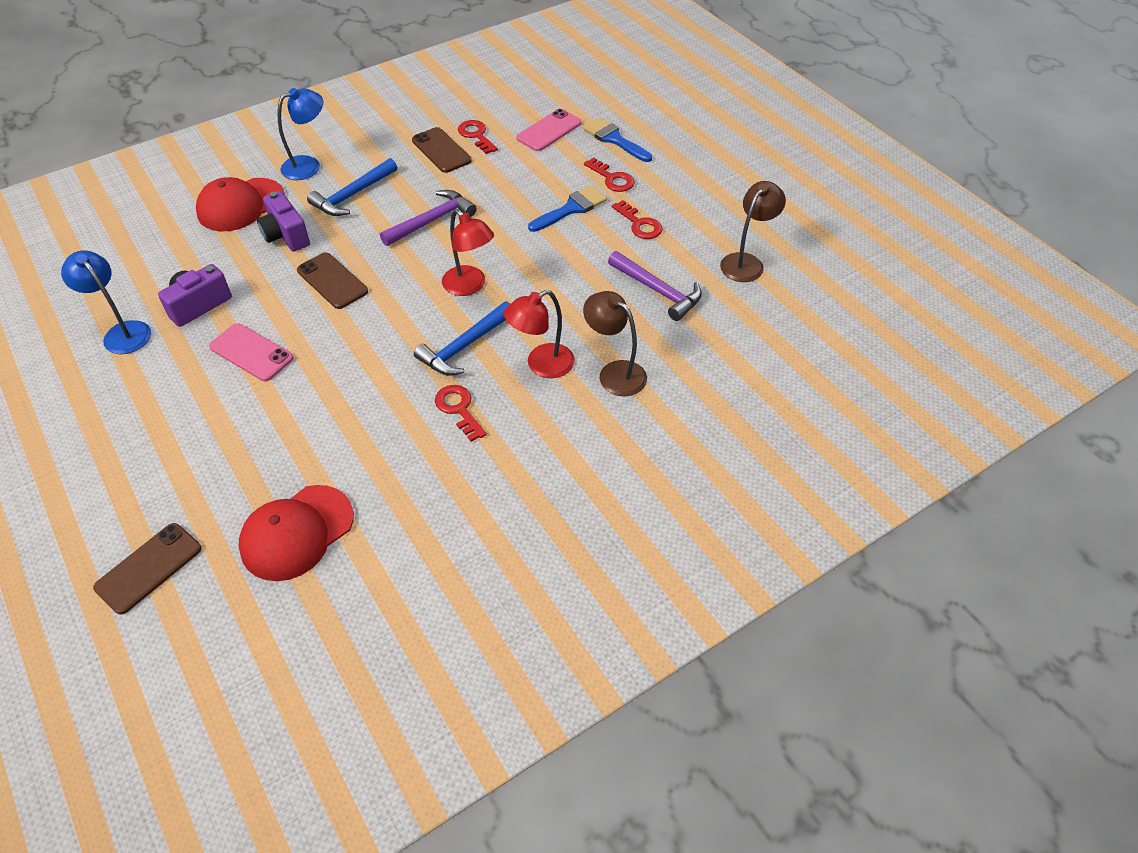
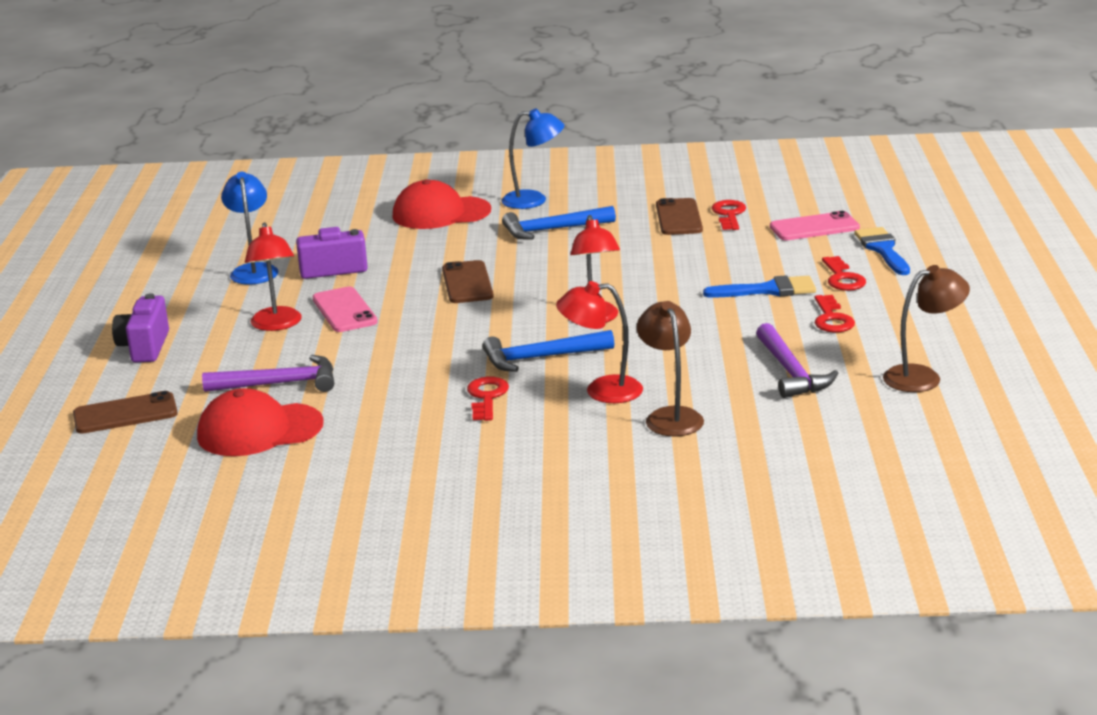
camera: 35 degrees right, 25 degrees down
(203, 393) = (277, 325): none -> red lamp
(286, 235) = (459, 243): purple camera -> purple camera (145, 347)
(432, 220) = (610, 265): purple hammer -> purple hammer (280, 383)

